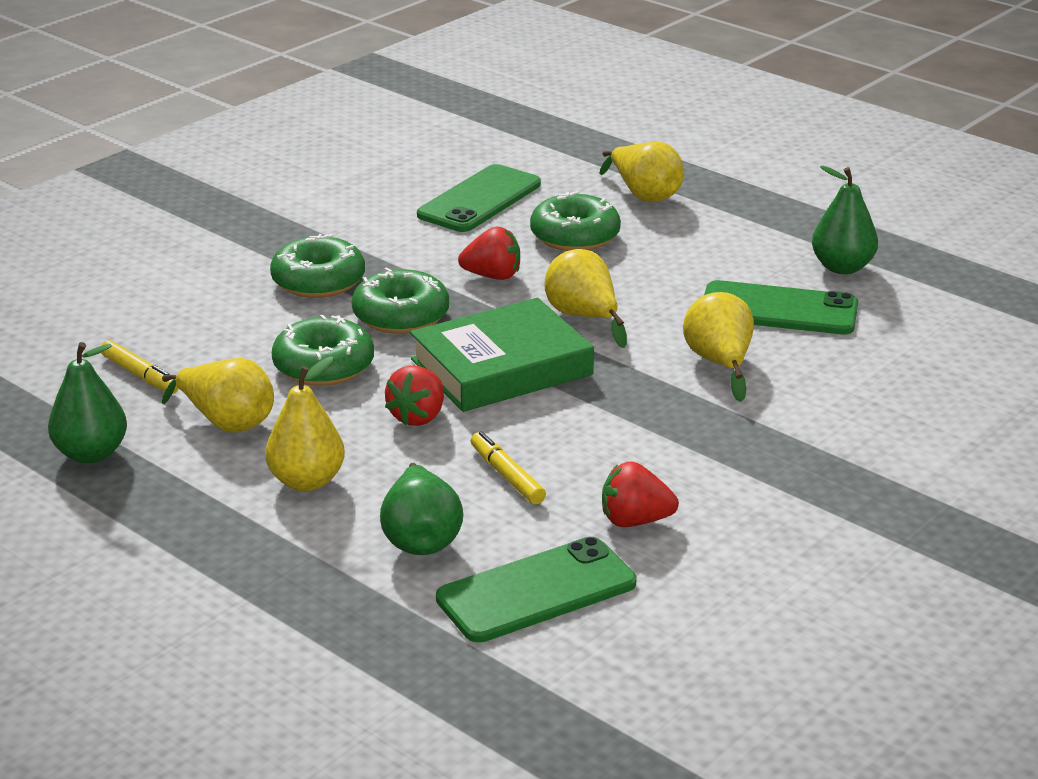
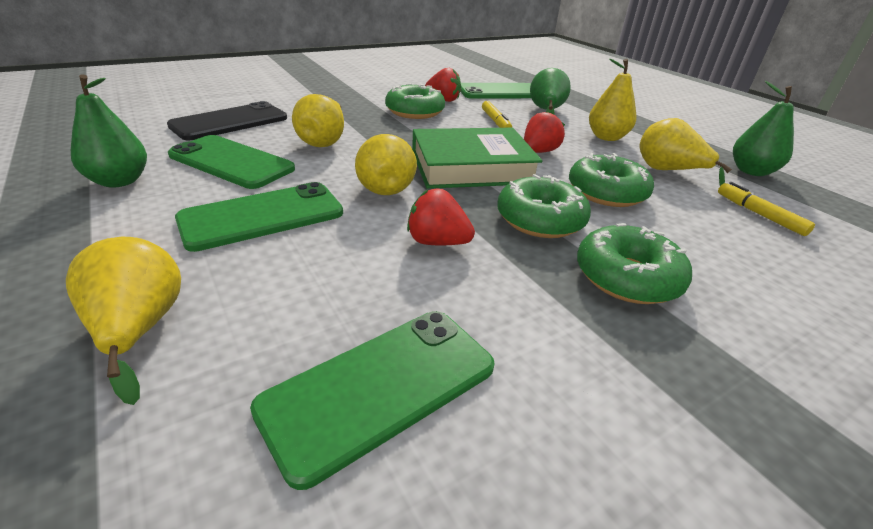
camera: 165 degrees left, 5 degrees up
(575, 236) = (310, 275): green donut -> green donut (414, 112)
(665, 266) = (262, 216): none -> green phone
(884, 367) = (230, 122): none -> black phone

